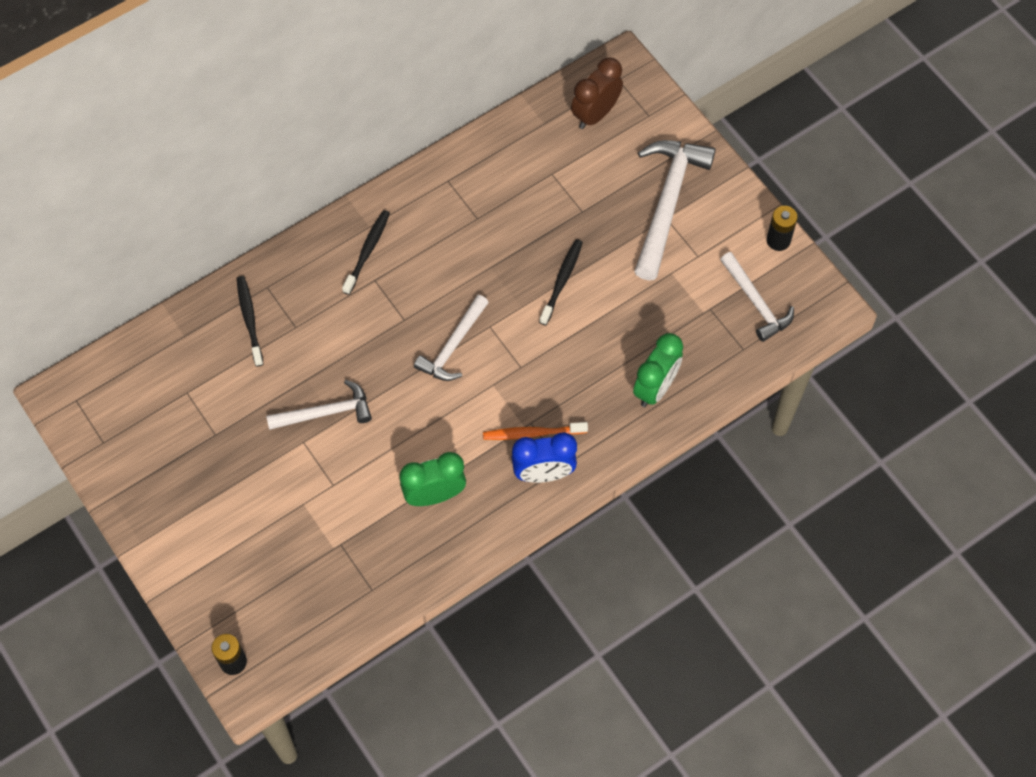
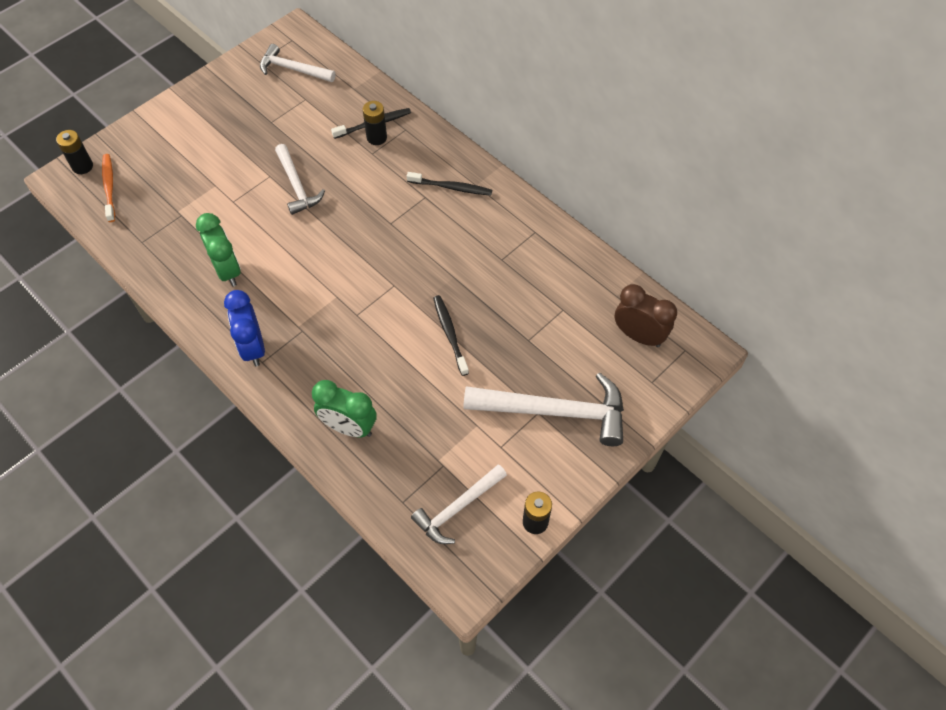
camera: 80 degrees right, 5 degrees down
(272, 319) = (376, 137): none -> black battery
(453, 346) = (370, 261): white hammer -> white hammer (293, 69)
(532, 433) = (291, 333): orange toothbrush -> orange toothbrush (109, 187)
(562, 281) = (450, 334): black toothbrush -> black toothbrush turned 120 degrees counterclockwise

